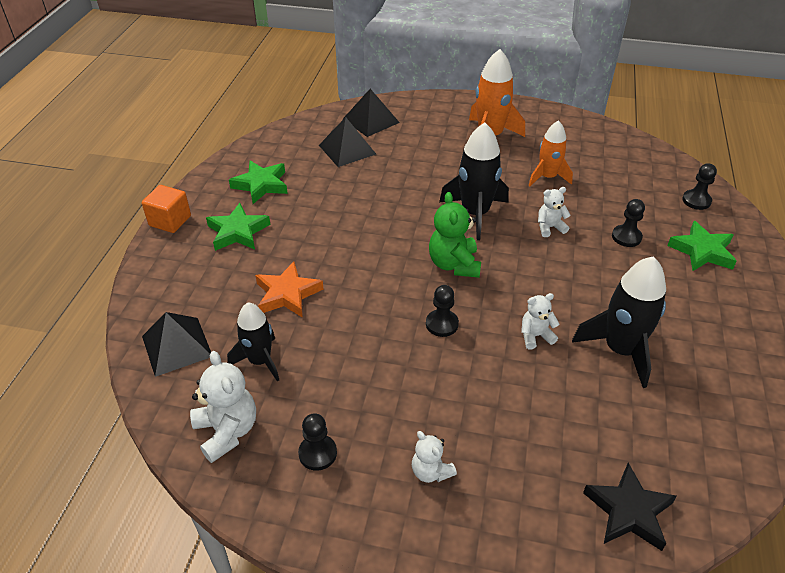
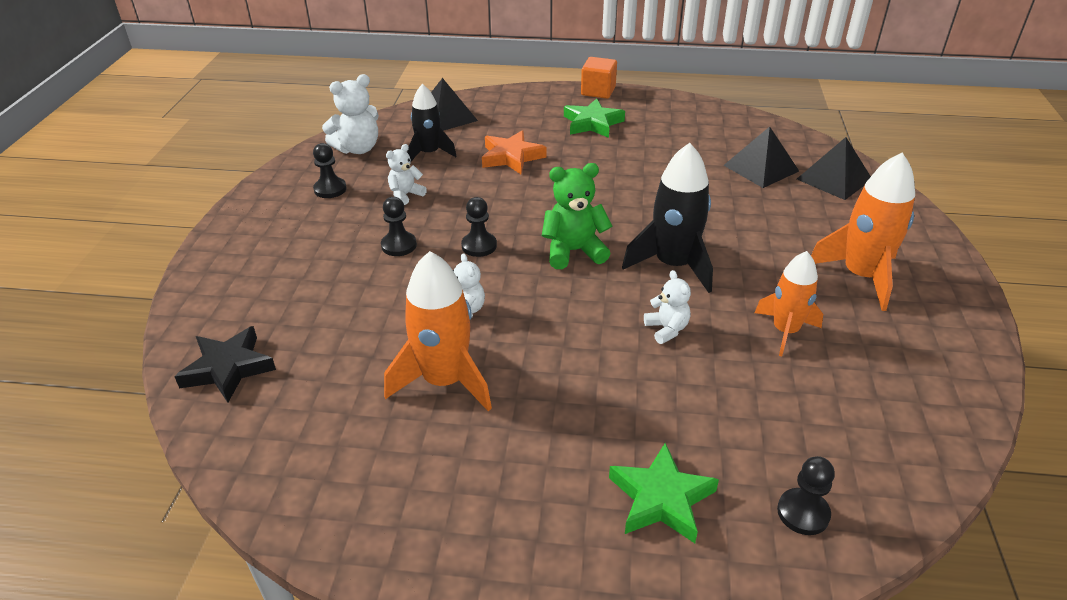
camera: 85 degrees right, 5 degrees down
(261, 185) = (670, 126): green star -> none
(431, 471) = (301, 246): white teddy bear -> white teddy bear (405, 195)
(620, 350) = (444, 381): black rocket -> orange rocket
(626, 237) = (670, 407): black pawn -> black pawn (399, 245)

